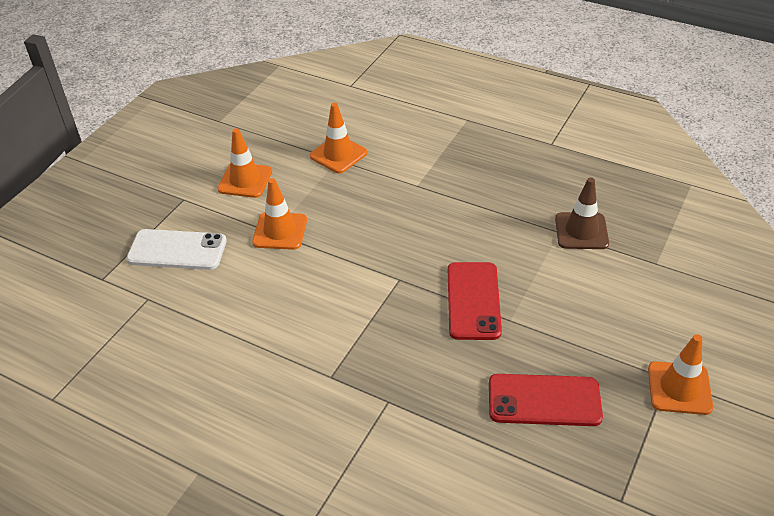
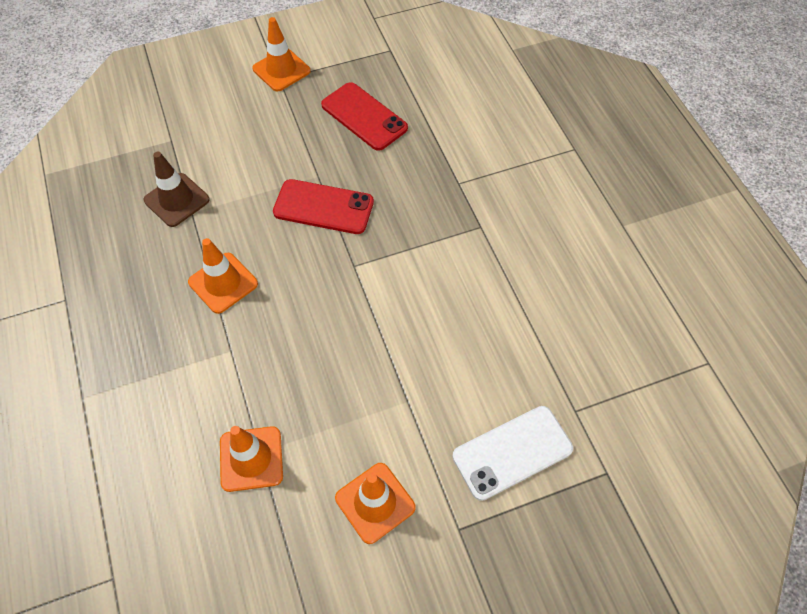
camera: 140 degrees left, 15 degrees up
(177, 250) = (512, 452): white phone -> white phone turned 75 degrees counterclockwise
(280, 231) = (400, 397): orange traffic cone -> orange traffic cone (223, 283)
(473, 301) = (323, 207): red phone -> red phone turned 60 degrees clockwise

